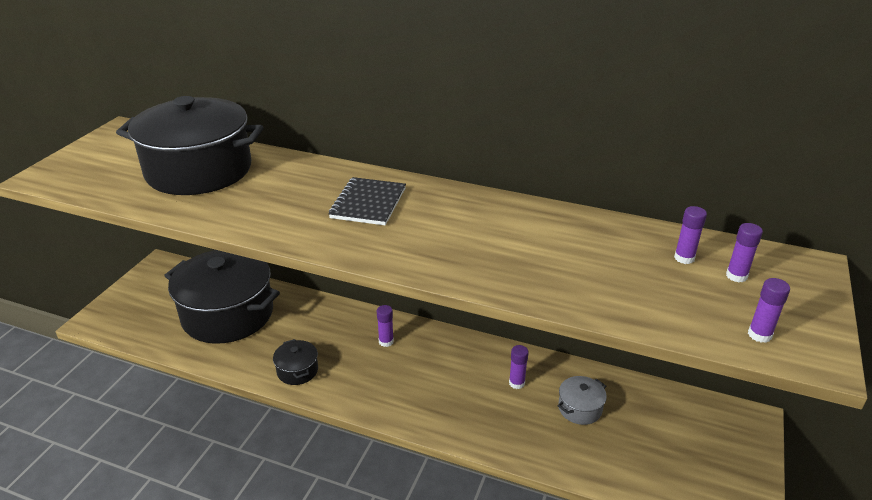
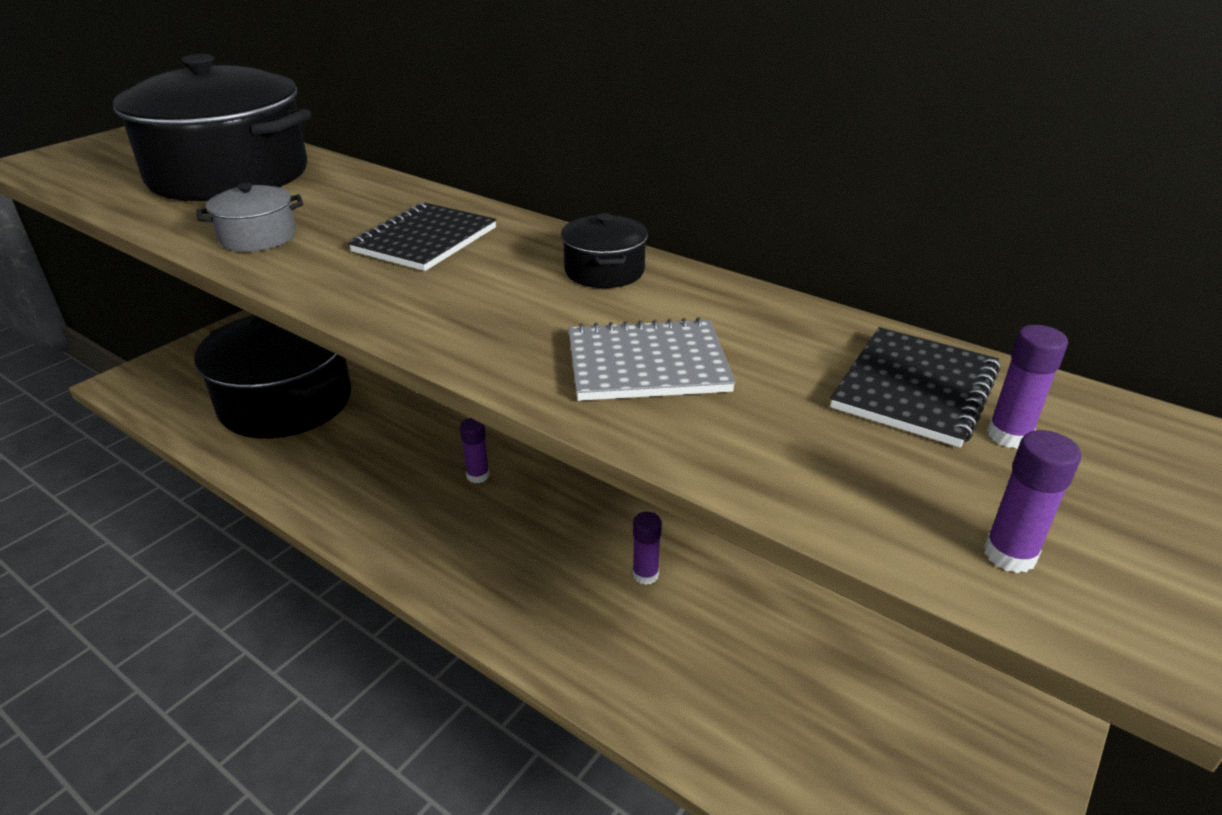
camera: 15 degrees right, 0 degrees up
(297, 370) = (333, 494): black pot -> black pot (604, 271)
(546, 265) = (647, 364): none -> grey notebook
(580, 408) = (732, 637): grey pot -> grey pot (258, 237)
(684, 258) = (915, 389): purple glue stick -> black notebook

